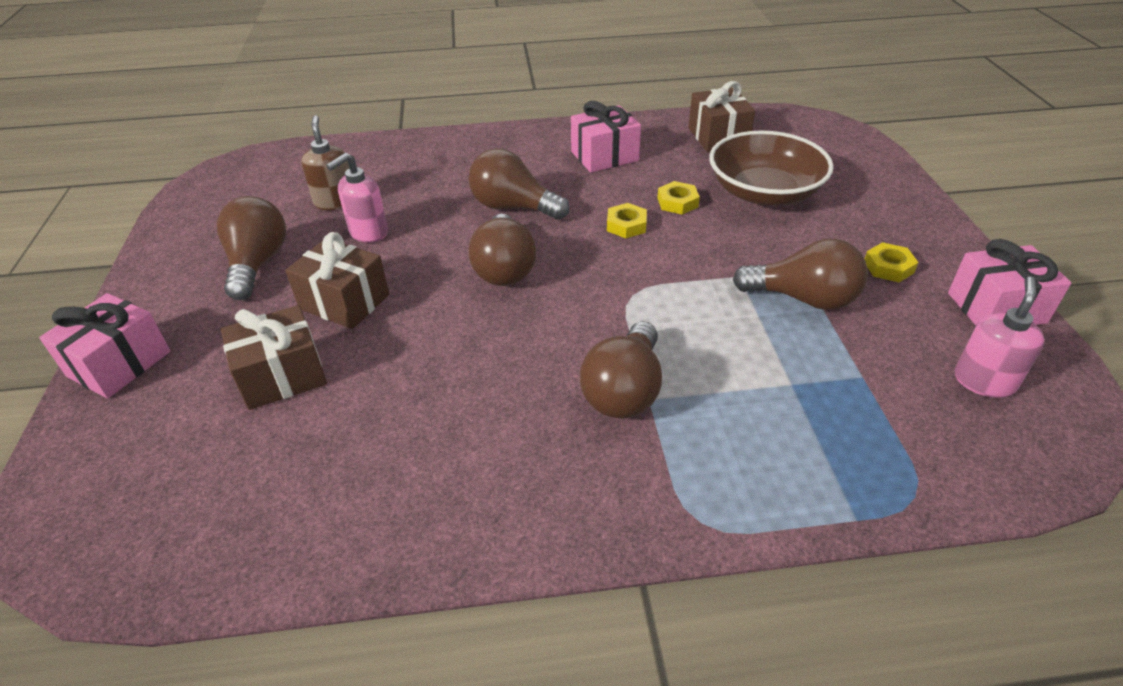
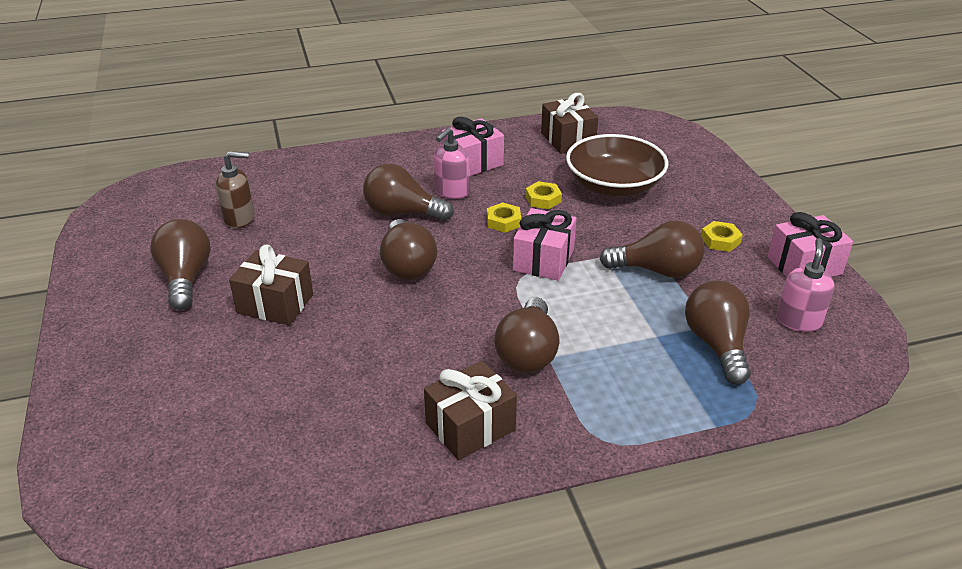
camera: 10 degrees left, 5 degrees down
(119, 364) = (89, 371): pink gift -> pink gift (543, 260)
(282, 376) = (240, 368): brown gift -> brown gift (470, 426)
(335, 201) = (240, 219): brown soap dispenser -> brown soap dispenser turned 105 degrees clockwise
(368, 233) = (278, 244): pink soap dispenser -> pink soap dispenser (451, 192)
(869, 403) = (716, 345): none -> brown light bulb

